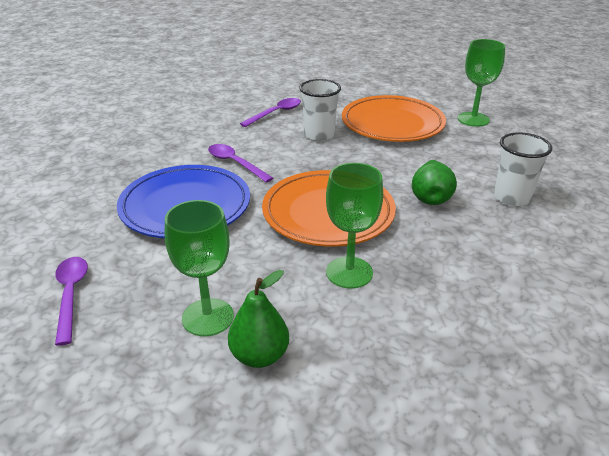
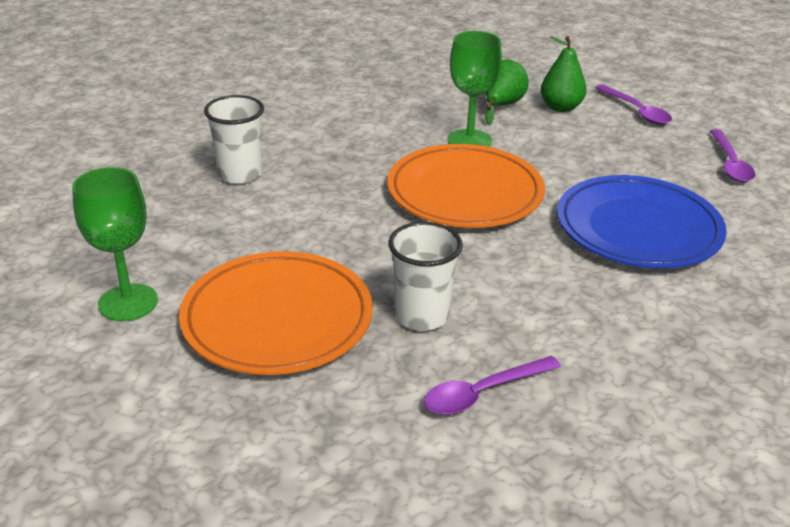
camera: 165 degrees left, 0 degrees up
(208, 317) = (601, 132): green goblet -> none
(235, 163) = (572, 282): purple spoon -> purple spoon (636, 111)
(430, 197) = (332, 190): green pear -> green pear (501, 105)

